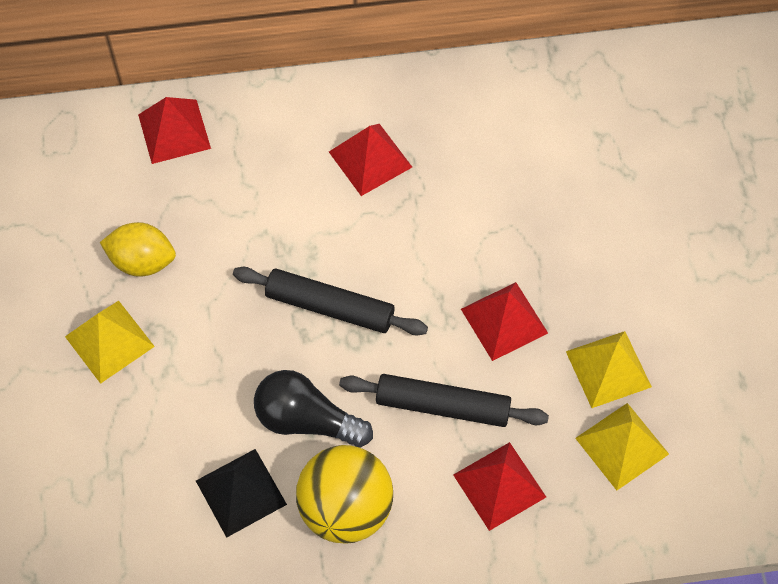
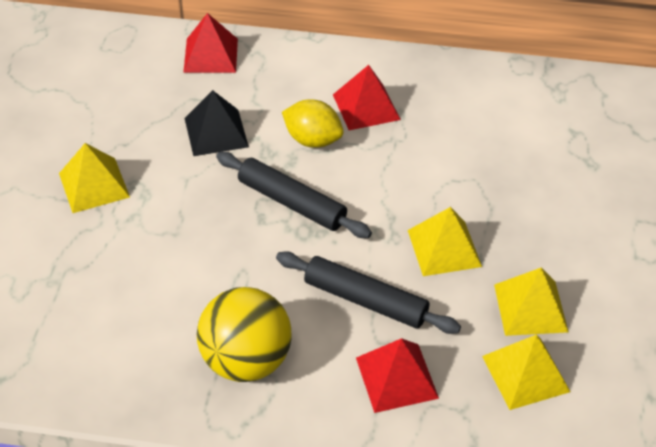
camera: 15 degrees right, 15 degrees down
(142, 261) = (146, 135): yellow lemon -> yellow lemon (312, 140)
(241, 492) = (157, 324): black pyramid -> black pyramid (216, 132)
(306, 420) = (238, 282): black light bulb -> none
(504, 321) = (444, 248): red pyramid -> yellow pyramid

